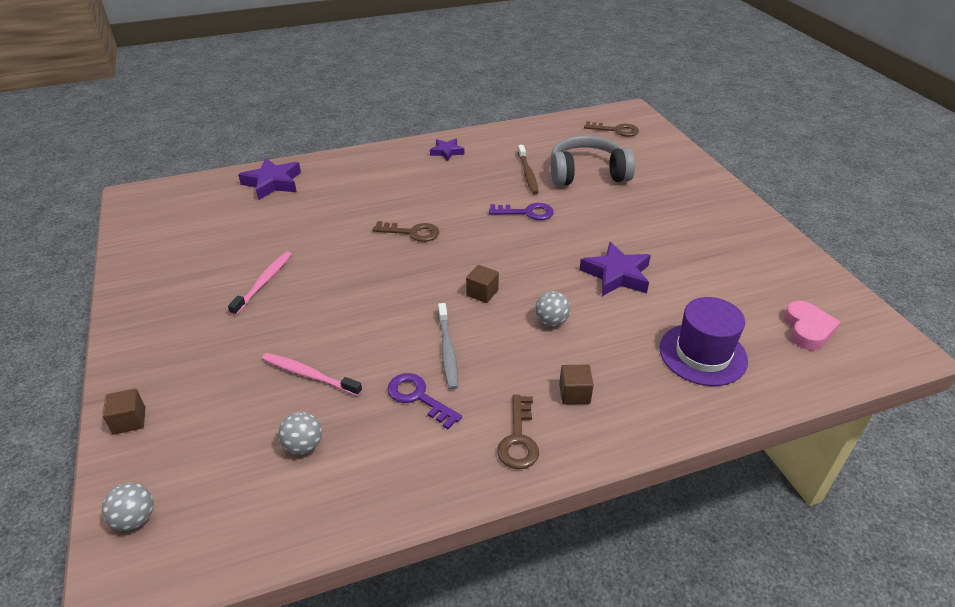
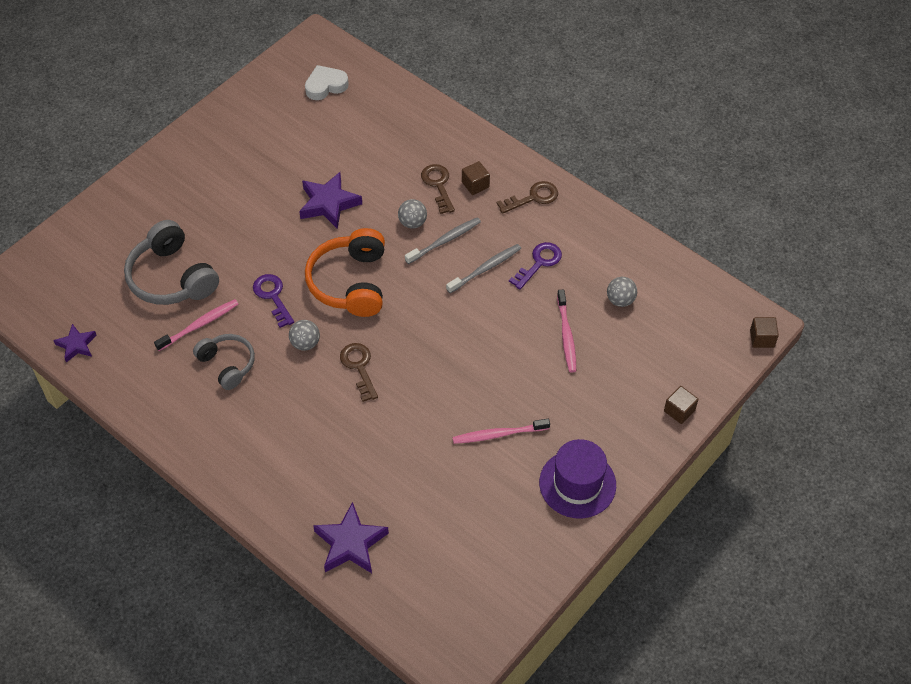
camera: 120 degrees left, 15 degrees up
(135, 519) = (728, 348): grey ball -> grey ball (305, 343)
(418, 397) = (539, 263): purple key -> purple key turned 150 degrees counterclockwise
(447, 152) = (192, 417): purple star -> purple star (76, 345)
(478, 176) = (227, 364): none -> grey headphones
(482, 293) = (408, 278): brown cube -> brown cube (762, 338)
(506, 257) = (350, 283): none -> orange headphones
(509, 335) = (445, 241): none -> grey toothbrush
(527, 174) = (199, 325): brown toothbrush -> pink toothbrush
(616, 130) = (58, 285): brown key -> brown key (438, 185)
(702, 354) = (390, 132): purple hat -> purple hat (577, 484)
(807, 329) = (325, 86): pink heart -> white heart

